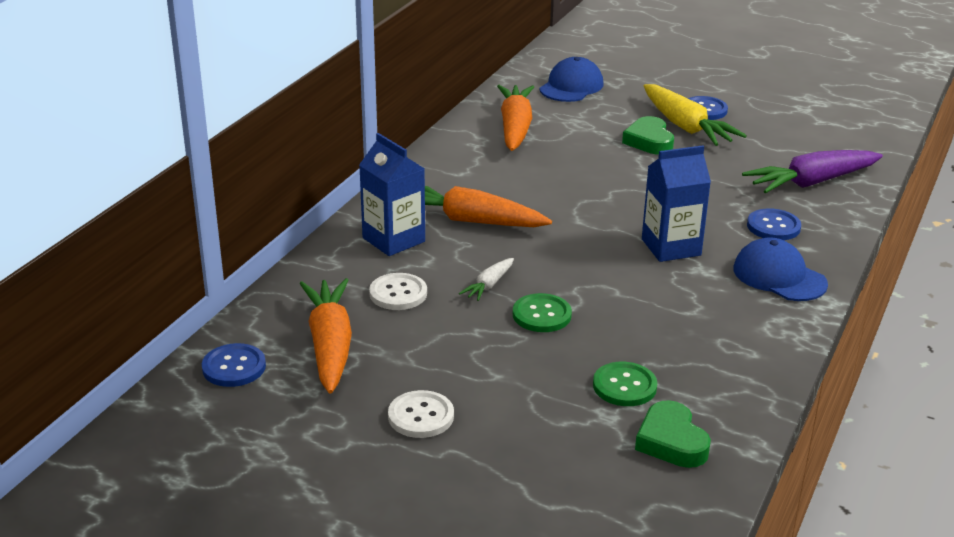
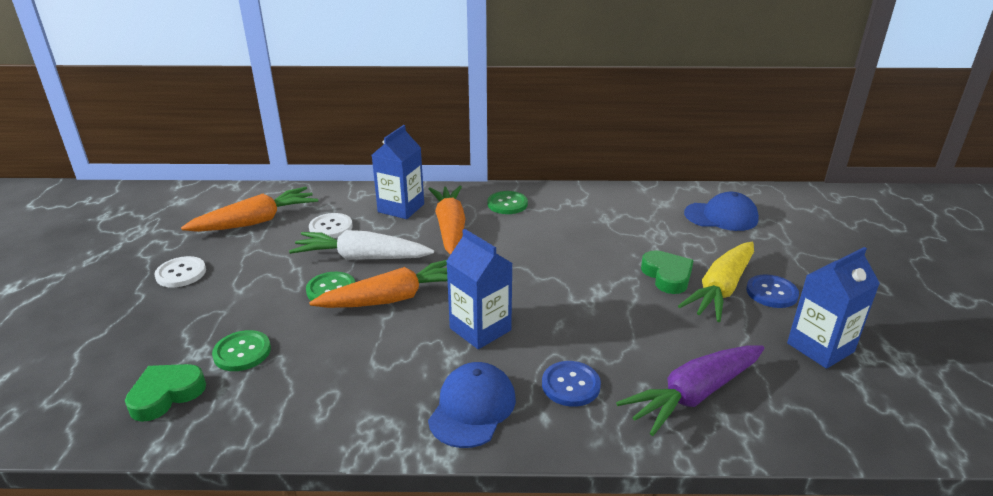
camera: 65 degrees right, 0 degrees up
(234, 367) = (221, 200): blue button -> none
(447, 177) = (507, 204): none -> green button
(489, 285) = (362, 258): white carrot -> white carrot, size x2.08
(515, 127) = (615, 210): orange carrot -> orange carrot (393, 298)
(649, 141) = (667, 276): green heart -> green heart turned 105 degrees clockwise
(783, 119) = (820, 347): none -> blue carton
(811, 182) = (693, 395): purple carrot -> purple carrot turned 75 degrees counterclockwise

